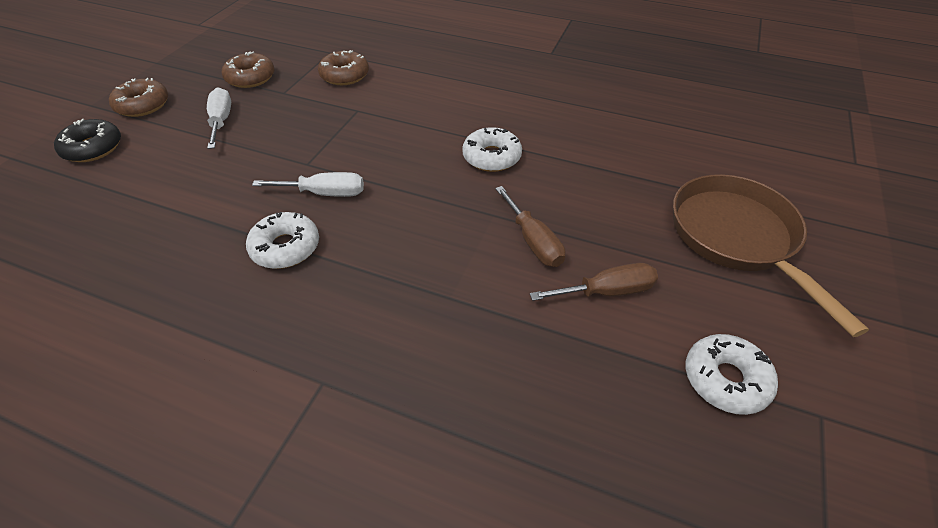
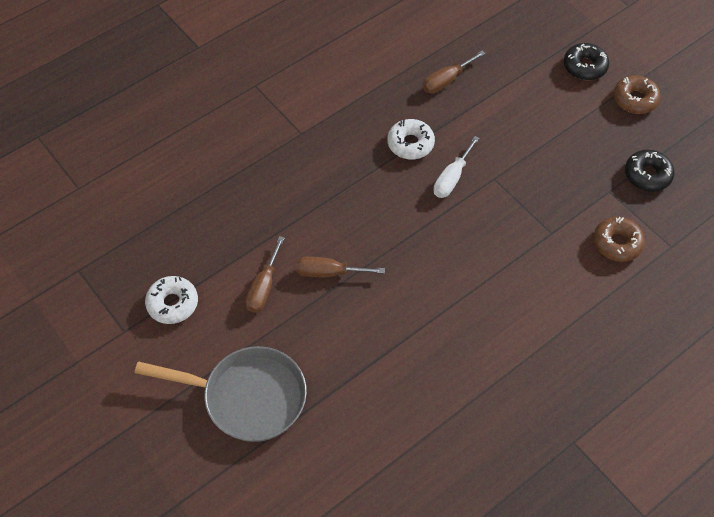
camera: 120 degrees right, 10 degrees up
(147, 255) = (446, 81): none -> brown screwdriver
(221, 121) = (583, 142): white screwdriver -> none
(250, 78) = (647, 175): brown donut -> black donut
(491, 157) = (431, 295): white donut -> none
(737, 238) = (248, 397): brown pan -> grey pan

